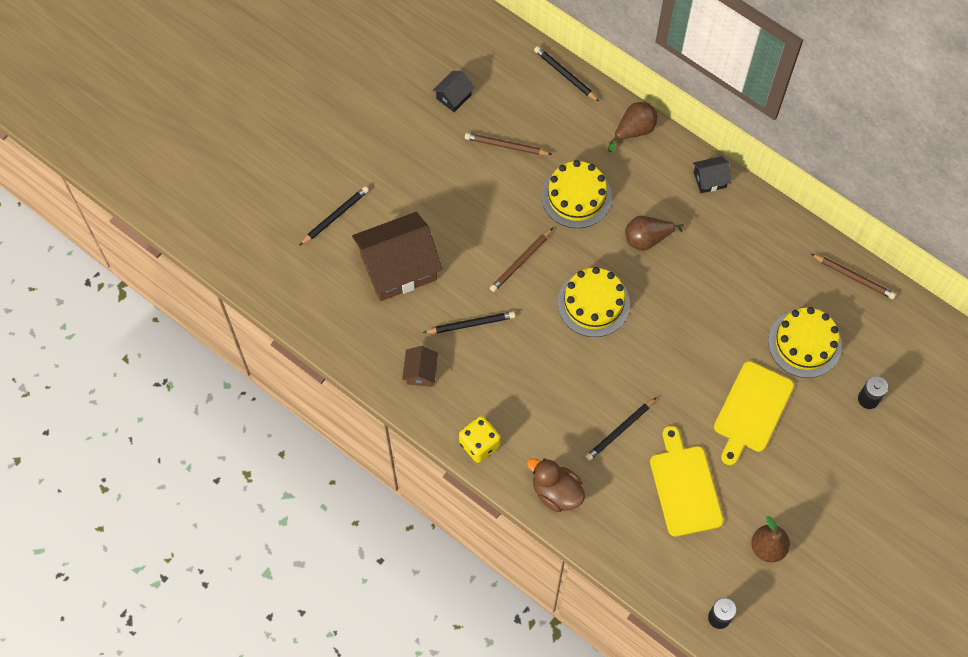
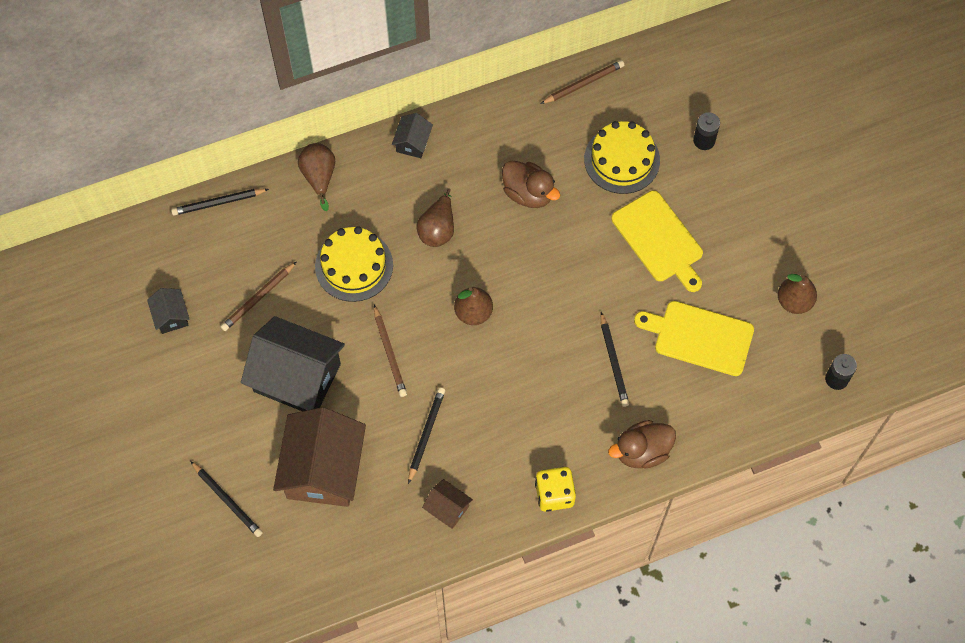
camera: 60 degrees left, 0 degrees up
(335, 216) = (227, 500): black pencil -> black pencil turned 150 degrees clockwise
(459, 208) = (297, 377): none -> black house
(593, 303) = (473, 312): yellow cake -> brown pear
(724, 288) = (528, 193): none -> brown duck

